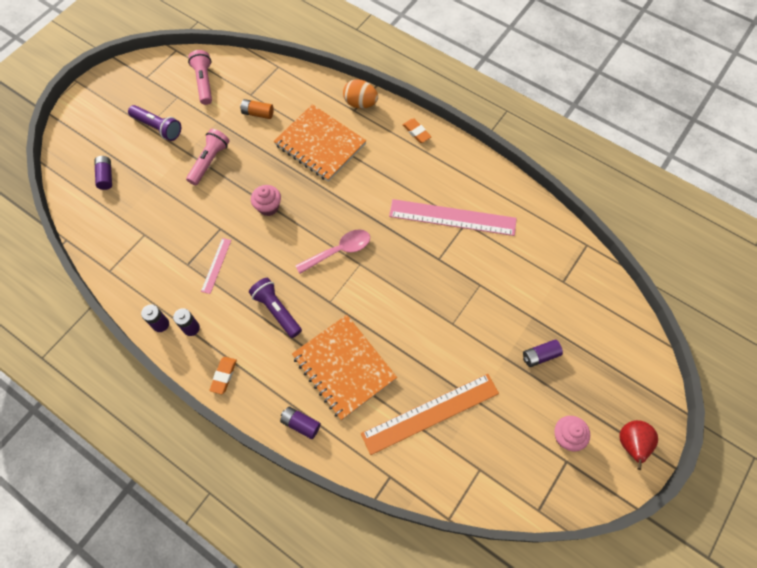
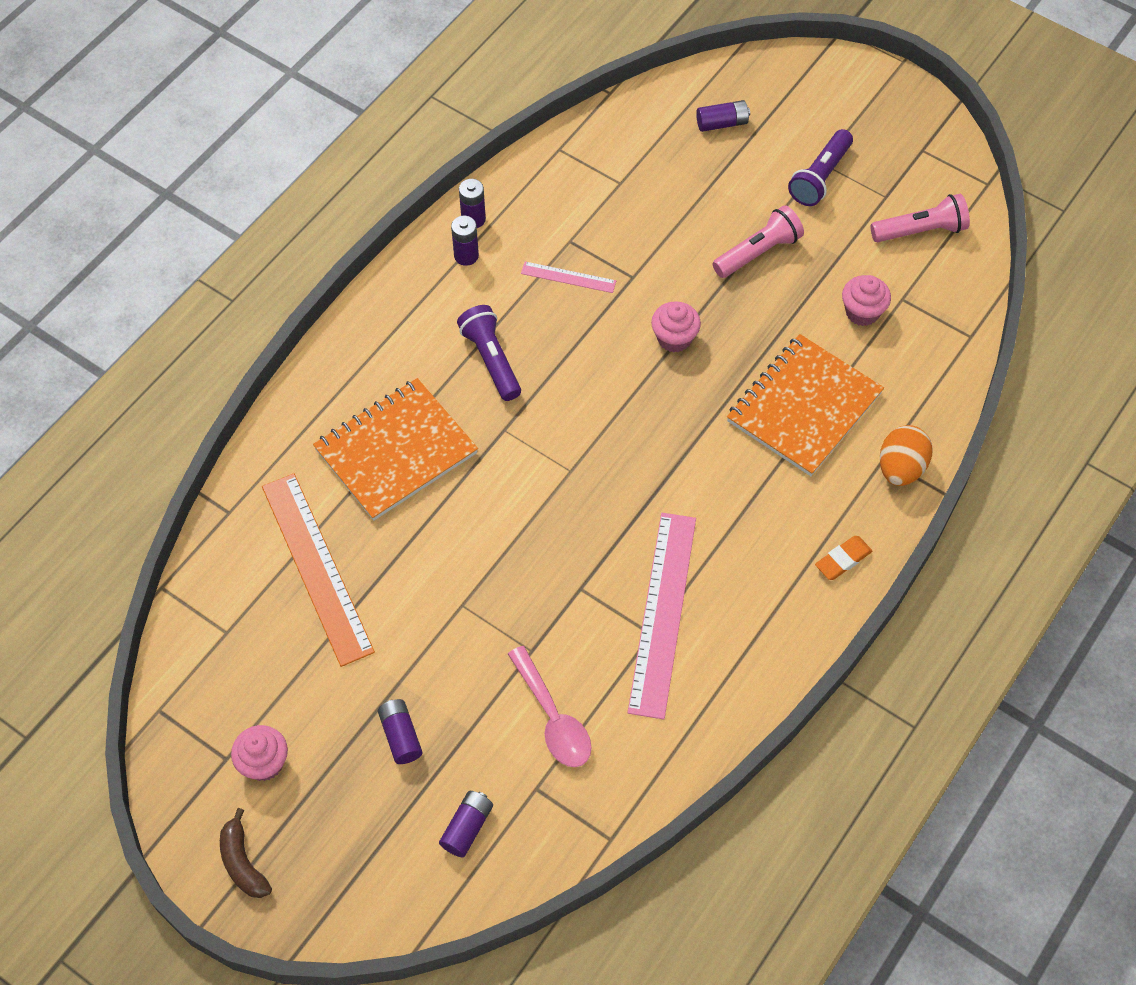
camera: 90 degrees right, 5 degrees down
(209, 161) = (758, 252): pink flashlight -> pink flashlight turned 60 degrees counterclockwise
(224, 376) = (391, 301): orange eraser -> none
(258, 113) = (862, 312): orange battery -> pink cupcake
(277, 310) = (491, 360): purple flashlight -> purple flashlight turned 75 degrees counterclockwise
(301, 424) = (314, 398): purple battery -> purple battery (467, 827)
(339, 251) = (594, 440): pink spoon -> pink spoon (553, 718)
(631, 444) = (243, 862): red pear -> brown banana

